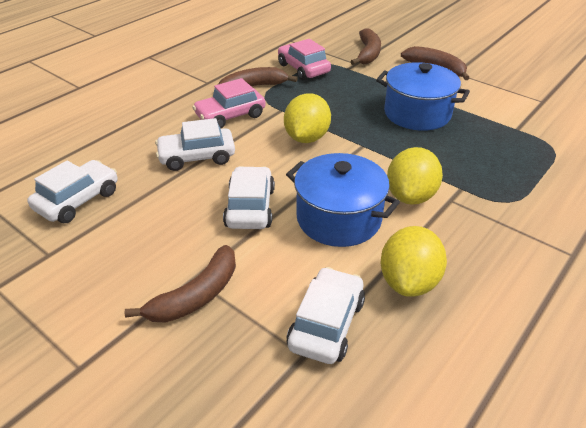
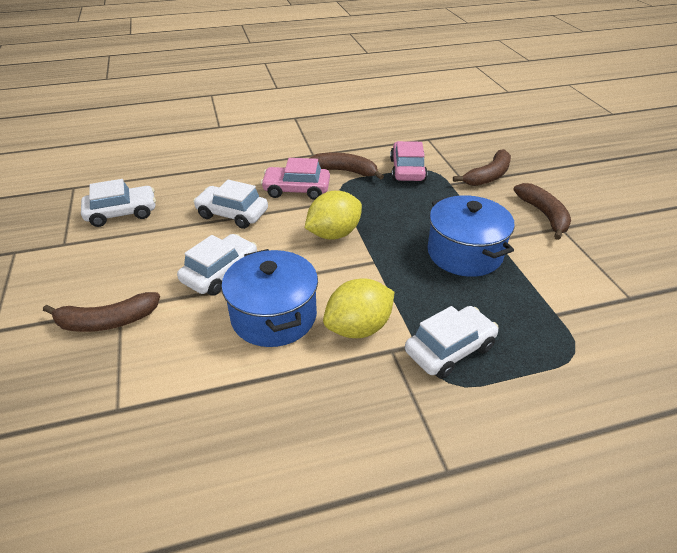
camera: 35 degrees right, 0 degrees up
(326, 324) = (160, 396): white car -> white car (449, 349)
(408, 281) = (261, 401): yellow lemon -> none

